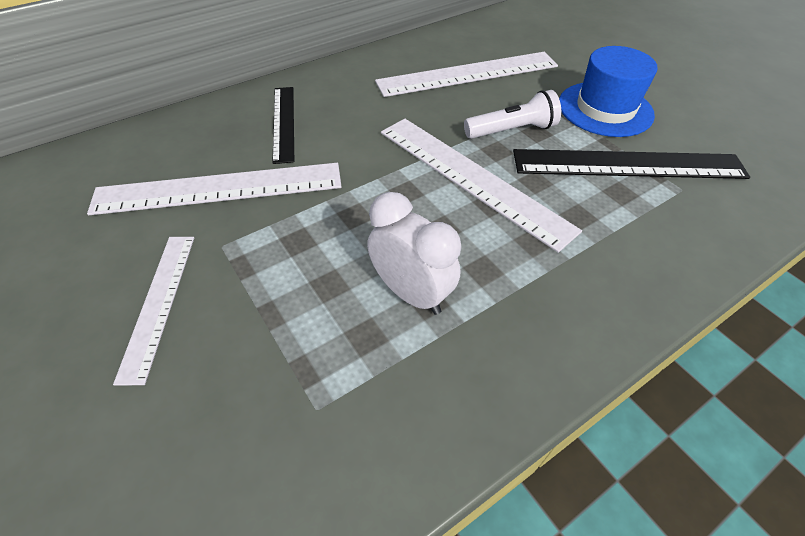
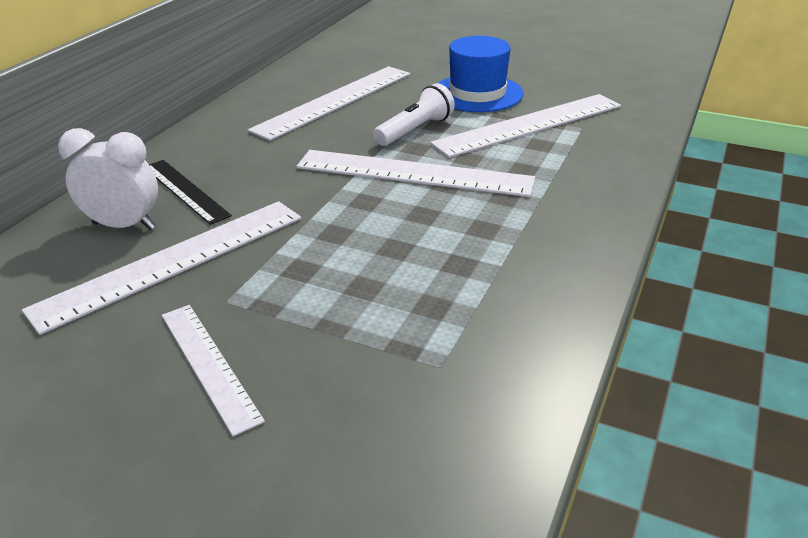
camera: 30 degrees left, 15 degrees down
(411, 293) = (441, 265): white clock -> white clock (124, 226)
(628, 164) = (529, 124): black ruler -> white ruler

